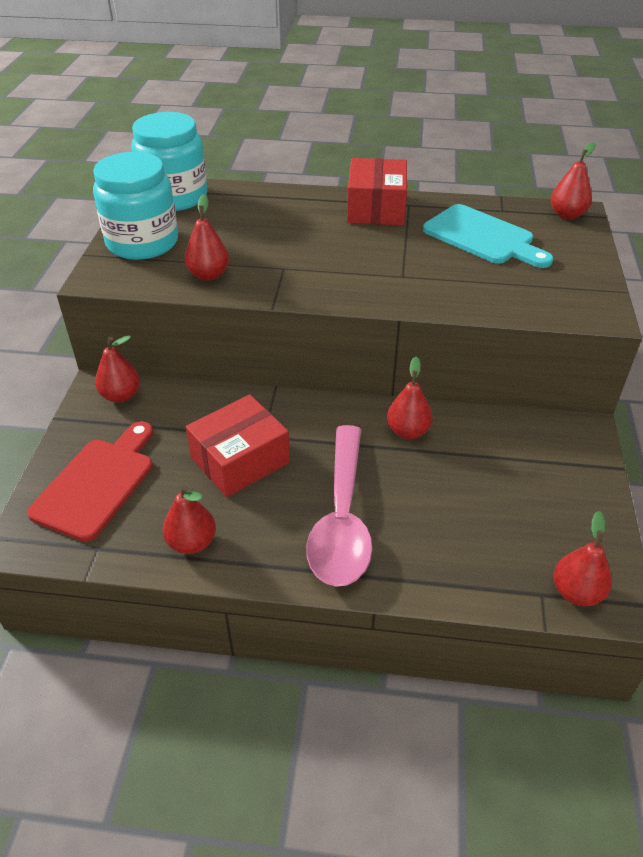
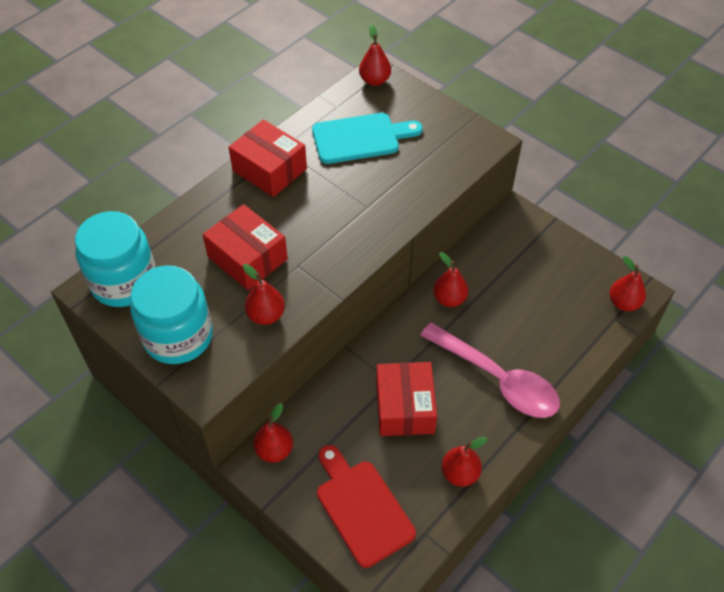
camera: 55 degrees left, 10 degrees up
(262, 239) = (247, 258): none -> red box

